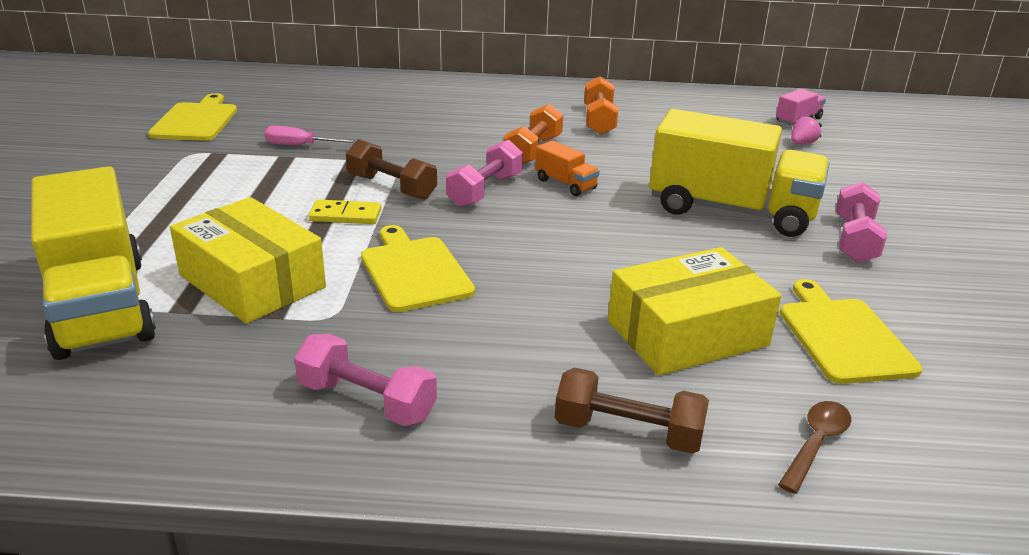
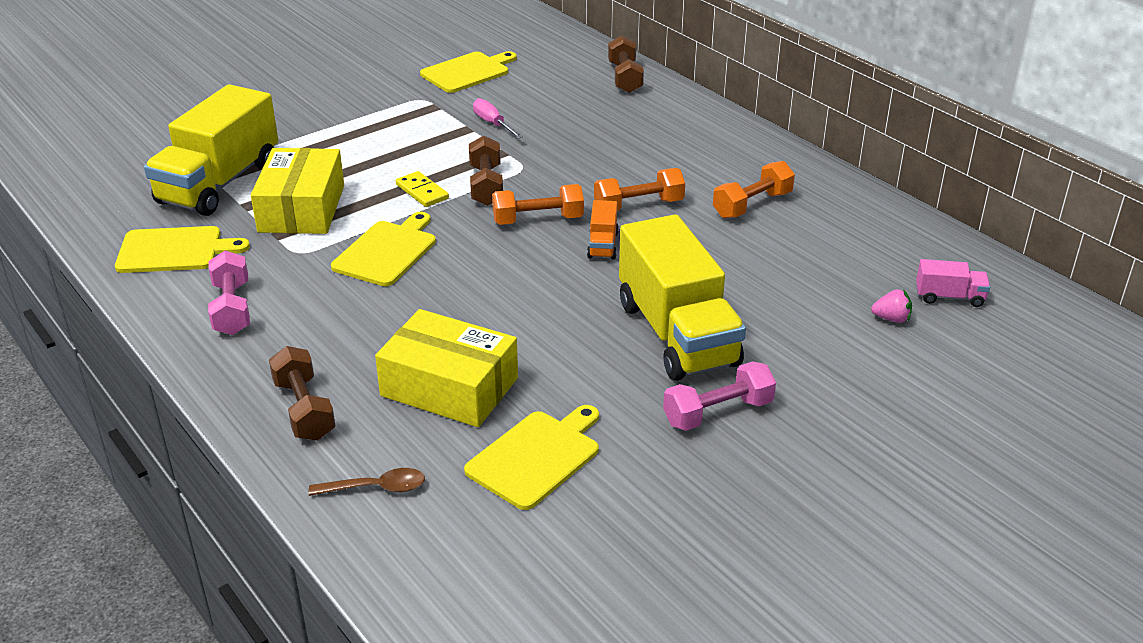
camera: 50 degrees right, 5 degrees up
(176, 392) = (174, 250): none -> yellow cutting board
(344, 82) = (625, 78): none -> brown dumbbell
(485, 191) = (538, 220): pink dumbbell -> orange dumbbell

